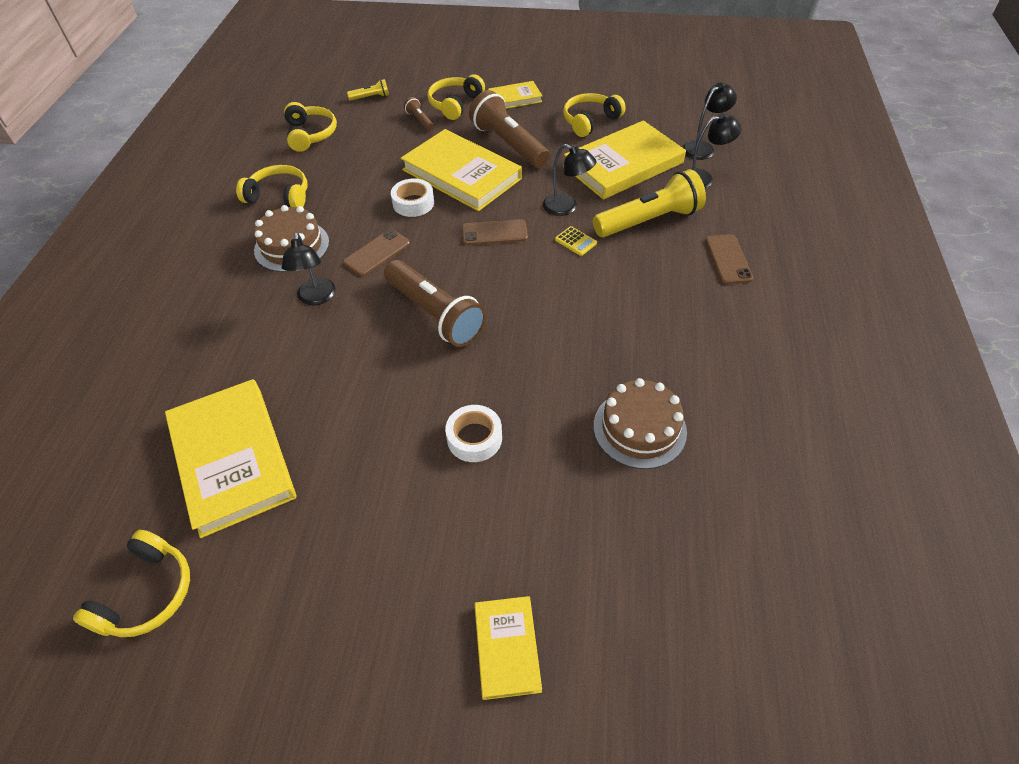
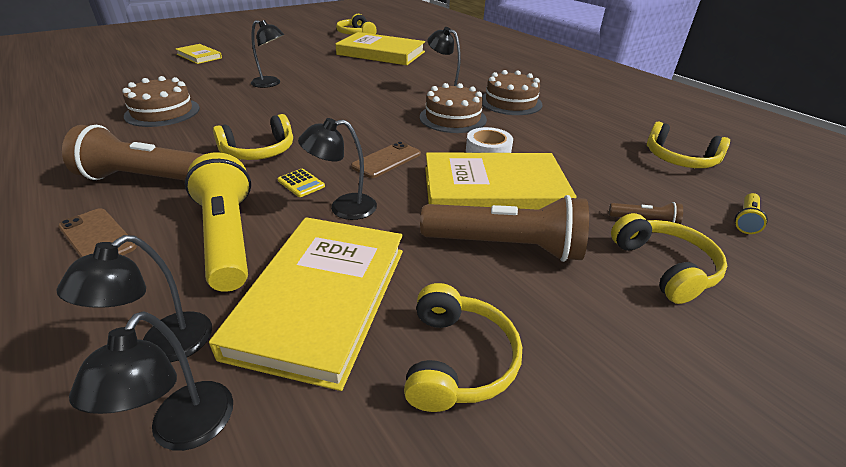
camera: 135 degrees right, 15 degrees down
(279, 196) = (582, 117): yellow headphones -> yellow headphones (259, 151)
(377, 253) = (453, 118): brown phone -> brown cake
(435, 314) = (361, 109): brown flashlight -> brown flashlight (149, 179)
(474, 438) = (271, 84): white tape -> black lamp
(515, 98) = (628, 332): yellow book -> none
(575, 241) = (301, 183): yellow calculator -> yellow calculator turned 135 degrees counterclockwise
(649, 220) = (228, 237): yellow flashlight -> yellow flashlight turned 135 degrees clockwise

